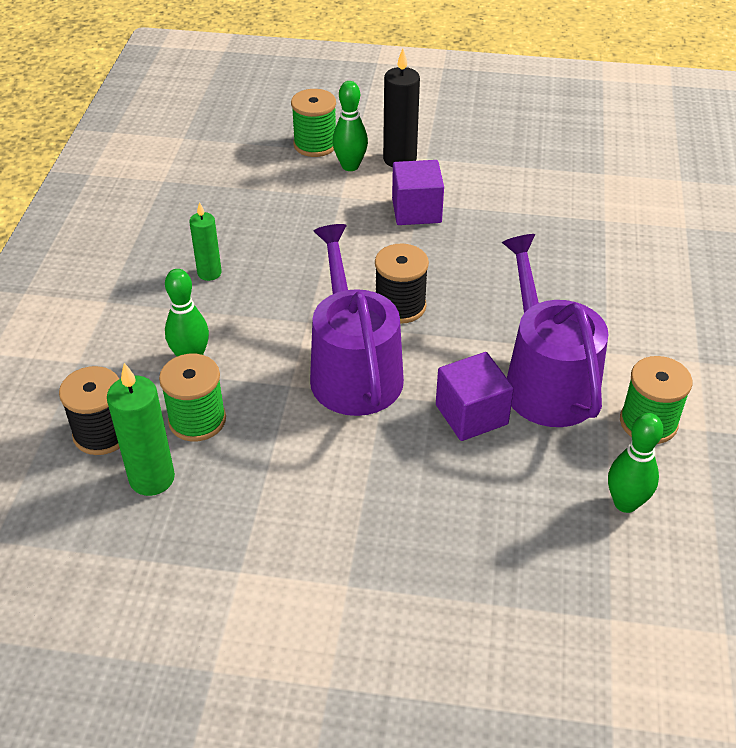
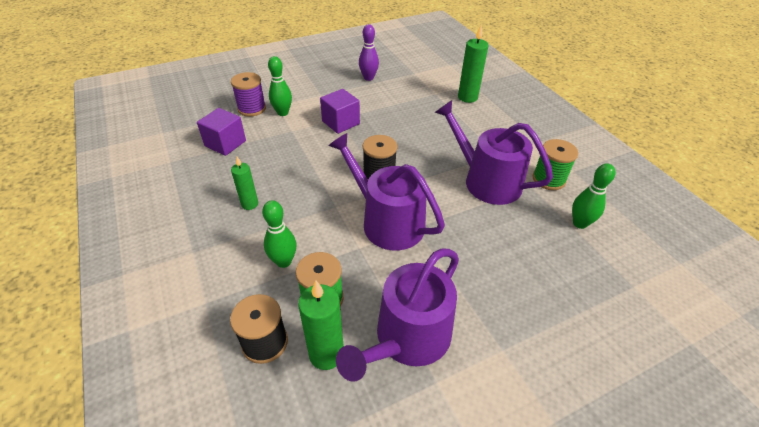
camera: 35 degrees left, 0 degrees up
(249, 512) = (407, 339): none -> purple watering can
(315, 145) = (252, 108): green spool -> purple spool
(399, 159) = (307, 100): black candle -> none
(471, 414) = (469, 215): purple cube -> purple cube (225, 143)
(522, 156) = (368, 78): none -> purple bowling pin
(653, 246) = (467, 97): none -> green candle

